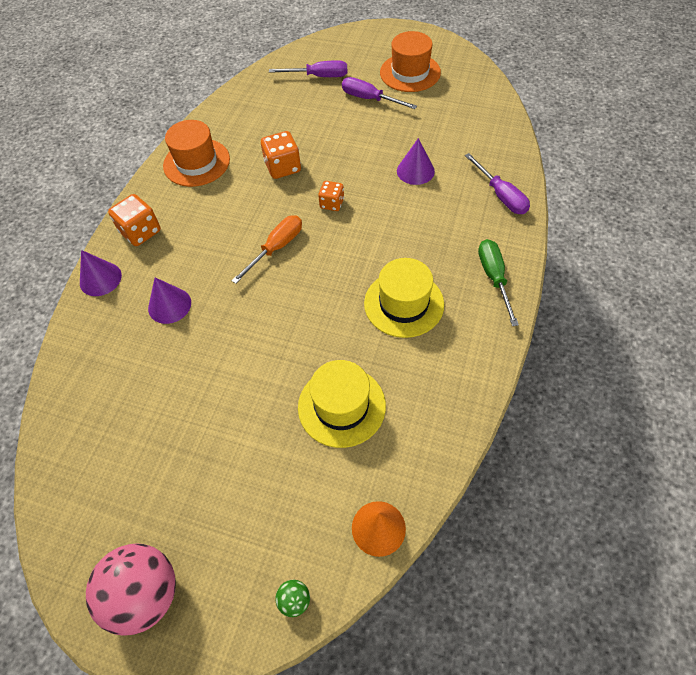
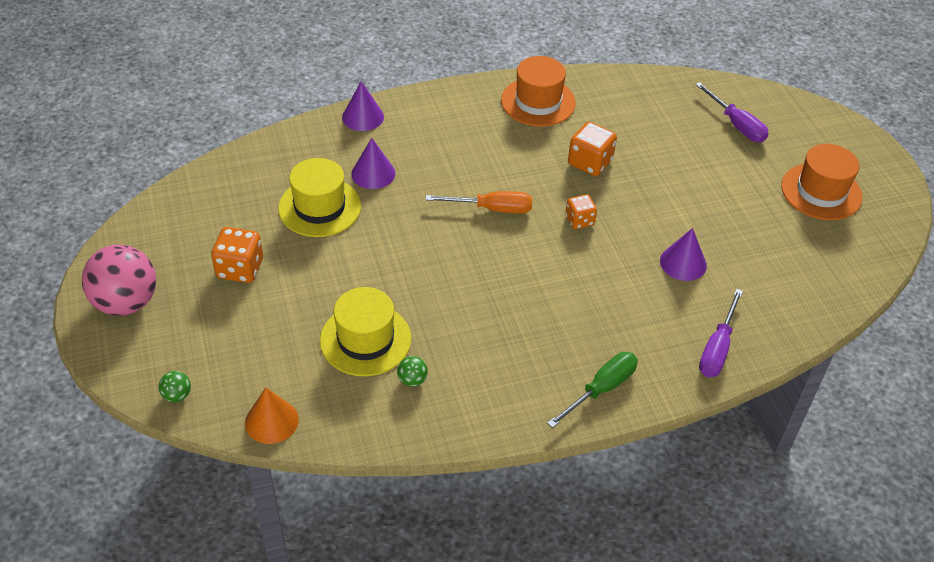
camera: 50 degrees right, 10 degrees down
(141, 232) = (430, 112): orange dice -> orange dice (240, 269)
(370, 99) = (746, 179): purple screwdriver -> none
(403, 304) = (509, 332): yellow hat -> yellow hat (319, 207)
(406, 394) = (412, 380): none -> green ball

